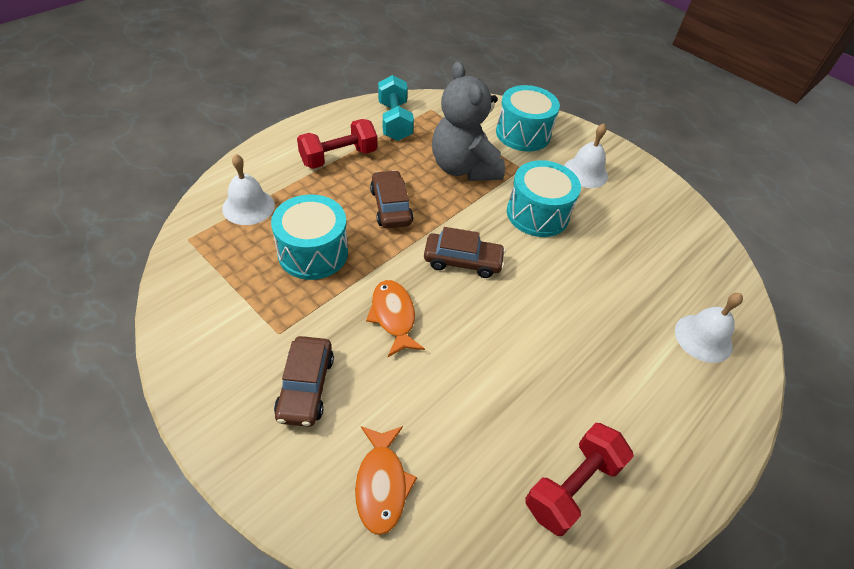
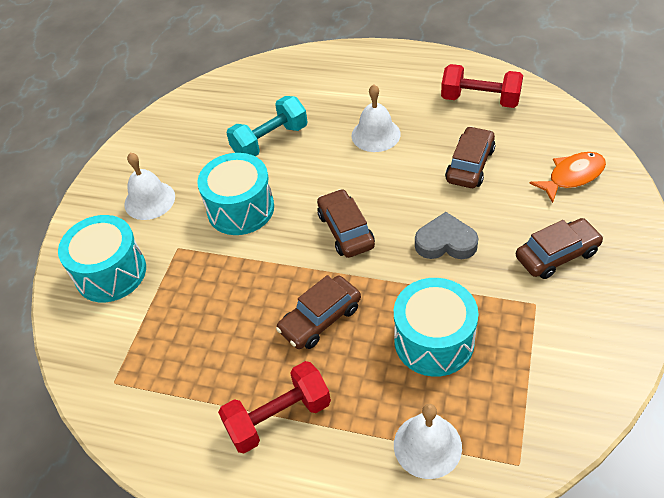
camera: 110 degrees left, 0 degrees up
(338, 157) = (278, 417): red dumbbell -> red dumbbell turned 60 degrees counterclockwise
(393, 316) = (445, 242): orange fish -> grey heart
(394, 121) = (166, 405): turquoise dumbbell -> turquoise dumbbell (270, 141)
(463, 168) = (211, 293): grey teddy bear -> none
(471, 399) = (470, 165): none -> brown car
(703, 338) = (305, 80): white bell -> white bell (376, 134)

